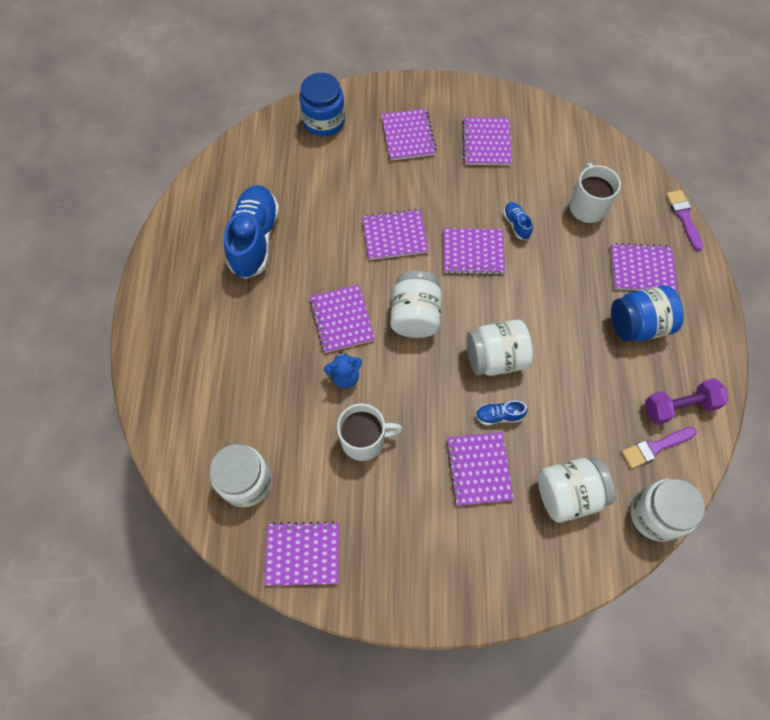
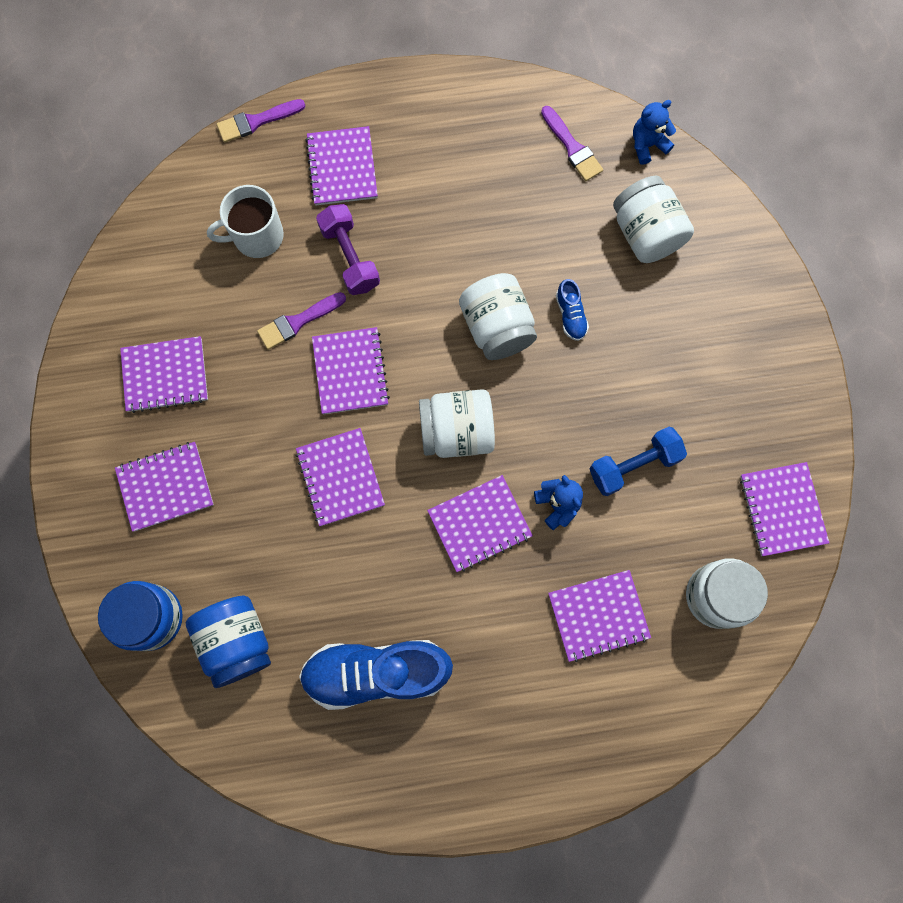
camera: 100 degrees left, 10 degrees up
(364, 440) = (634, 465): white mug -> blue dumbbell
(479, 469) = (639, 330): purple notebook -> purple notebook (598, 615)
(516, 224) = (298, 322): blue shoe -> purple brush
(638, 325) = (421, 169): blue jar -> blue jar (237, 641)
(656, 514) = (647, 145): white jar -> blue teddy bear
(679, 406) = (517, 123): purple dumbbell -> purple dumbbell (350, 257)

